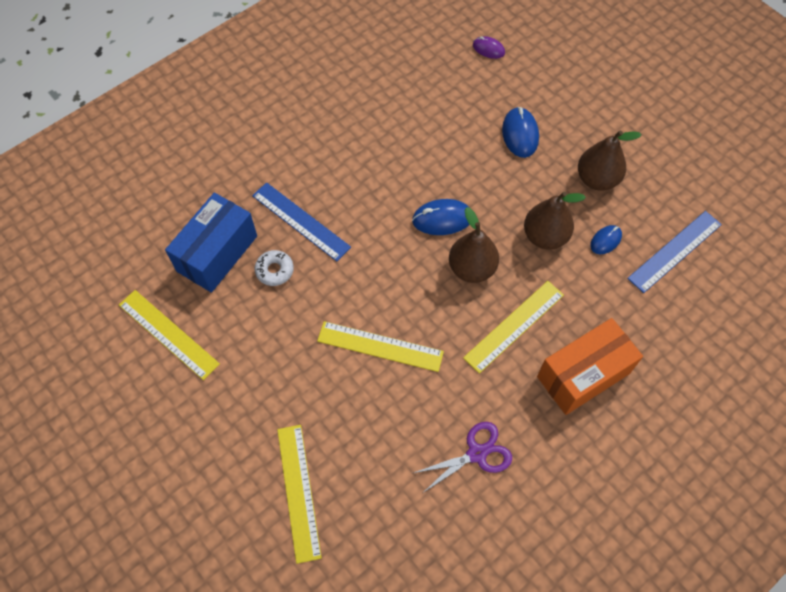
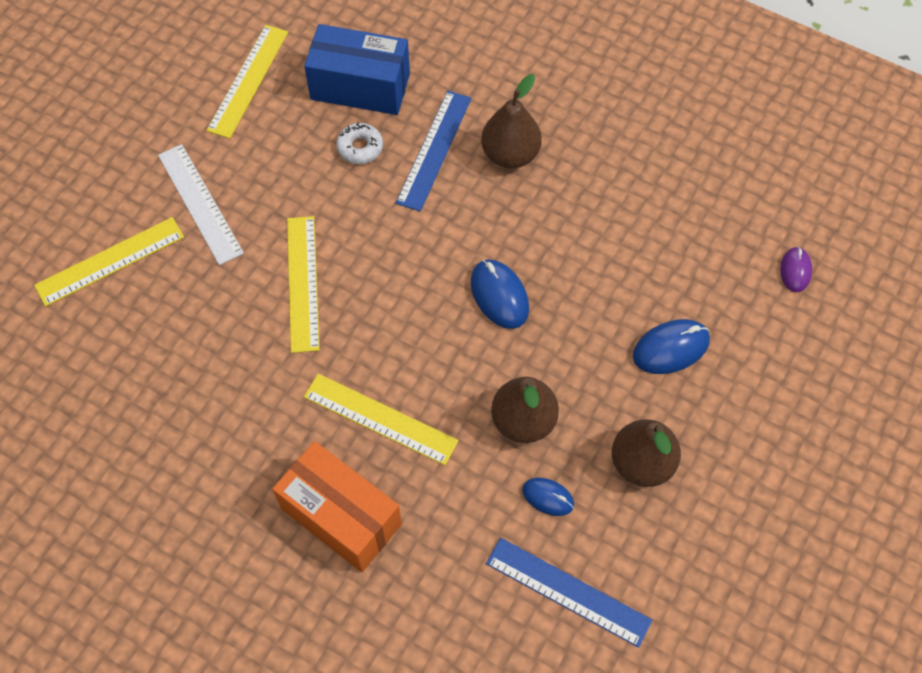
camera: 70 degrees right, 0 degrees up
(273, 404) = (200, 203): none -> white ruler
(472, 268) = (442, 349): brown pear -> brown pear (510, 154)
(477, 453) = (203, 423): purple scissors -> none

